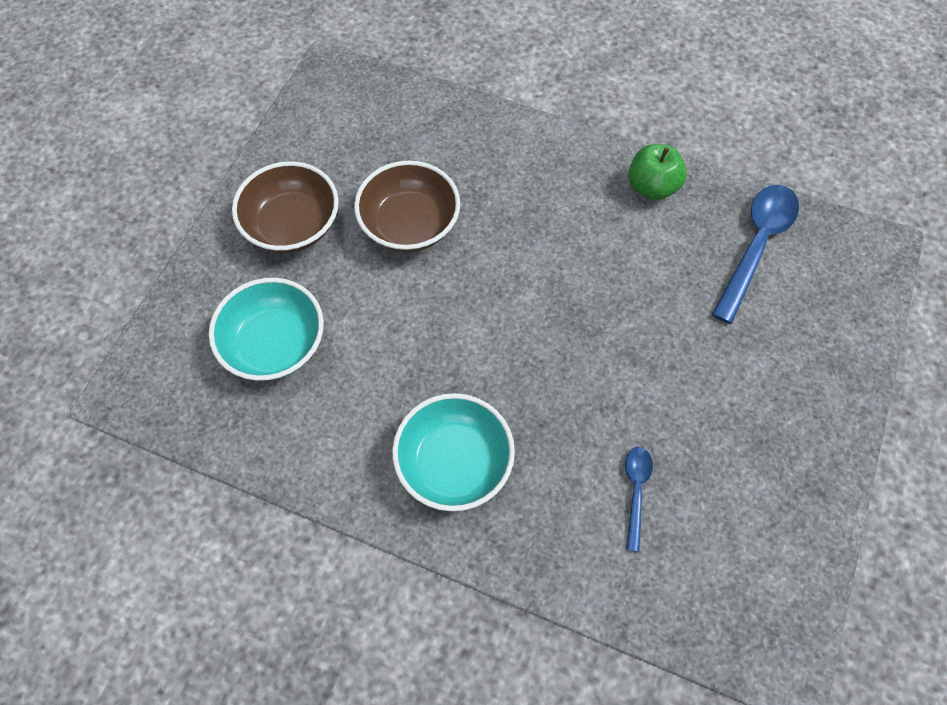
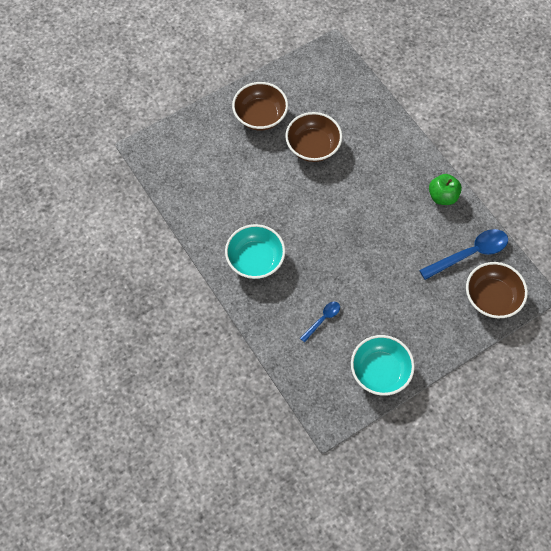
camera: 35 degrees right, 0 degrees up
(275, 344) = (216, 165): turquoise bowl -> turquoise bowl (380, 372)
(839, 290) = (492, 298): none -> brown bowl

